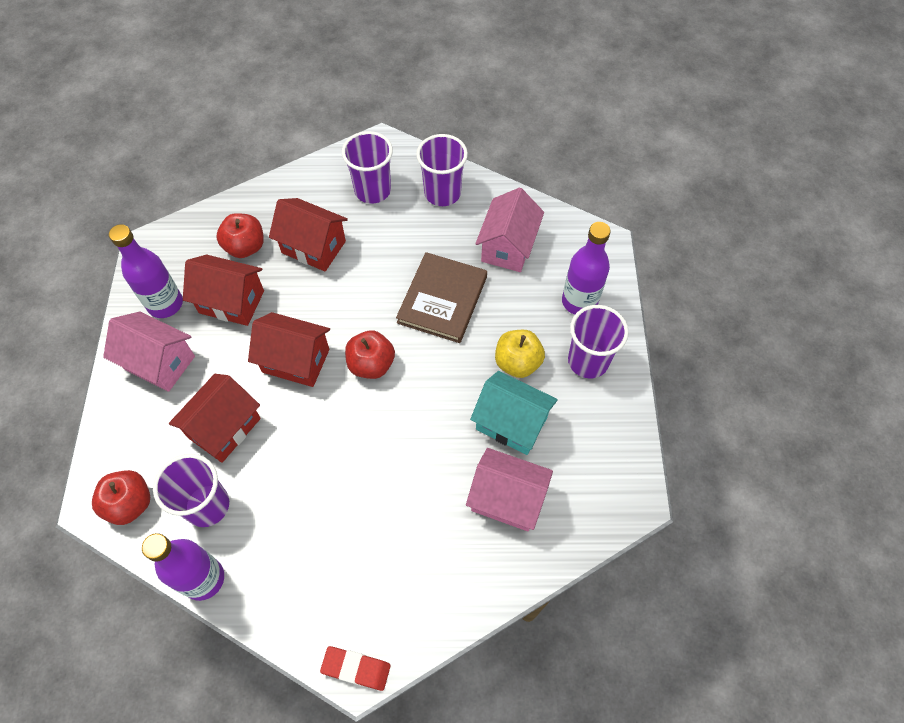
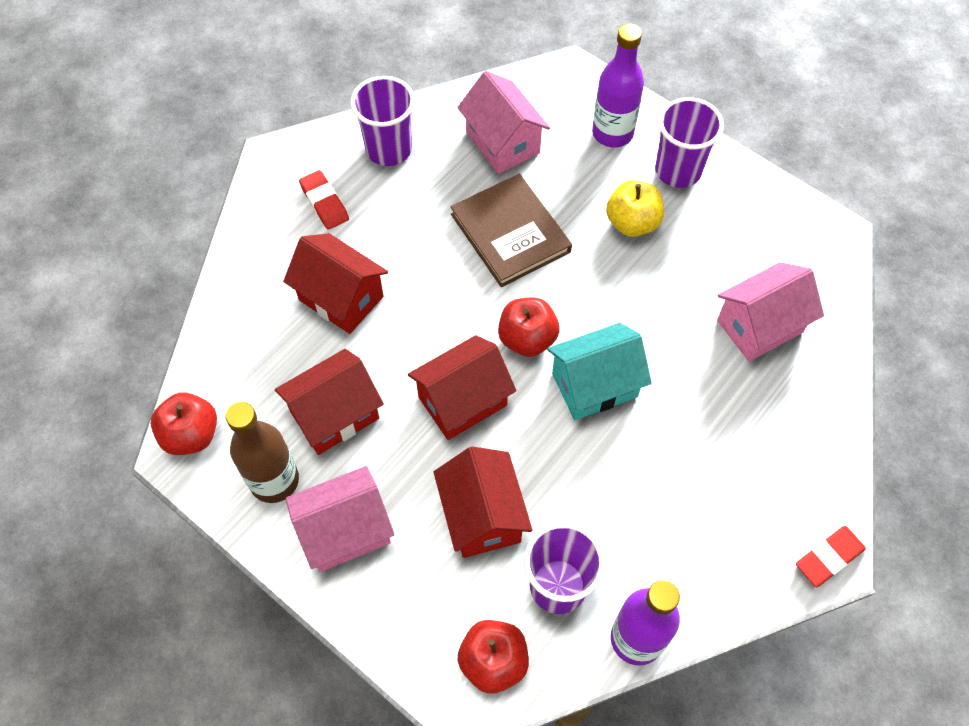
camera: 50 degrees left, 0 degrees up
(165, 304) = (274, 480): purple bottle -> brown bottle
(245, 247) = (277, 359): red apple -> red apple (191, 435)
(313, 247) = (341, 298): red house -> red house turned 60 degrees clockwise
(372, 190) = (324, 203): purple cup -> red eraser
(511, 423) = (689, 271): turquoise house -> turquoise house (594, 385)

